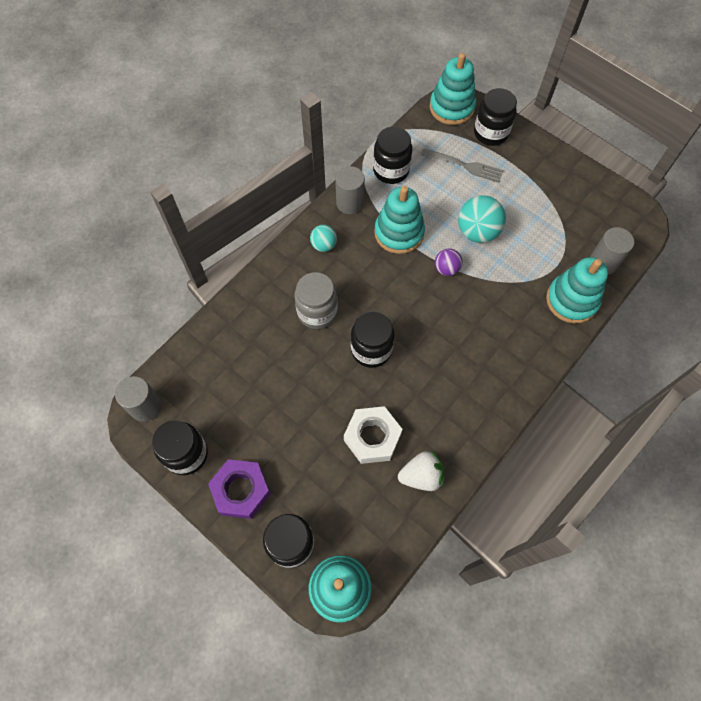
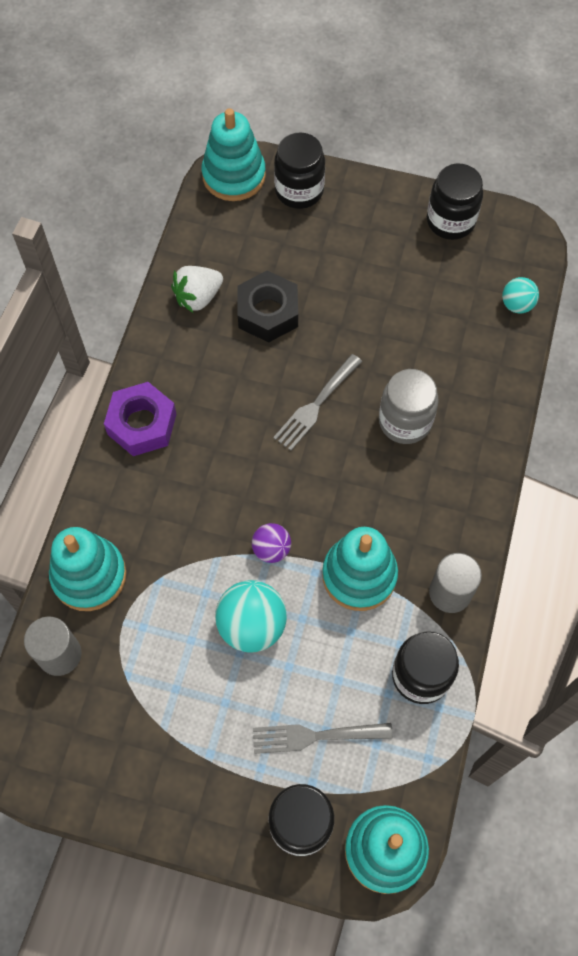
camera: 155 degrees right, 0 degrees up
(145, 406) = (524, 245): grey cylinder -> none
(241, 491) = (374, 212): purple nut -> purple nut (142, 424)
(324, 245) = (448, 512): turquoise ball -> turquoise ball (517, 305)
(371, 349) = (316, 404): black jar -> grey fork
(372, 437) = (268, 312): white nut -> black nut

